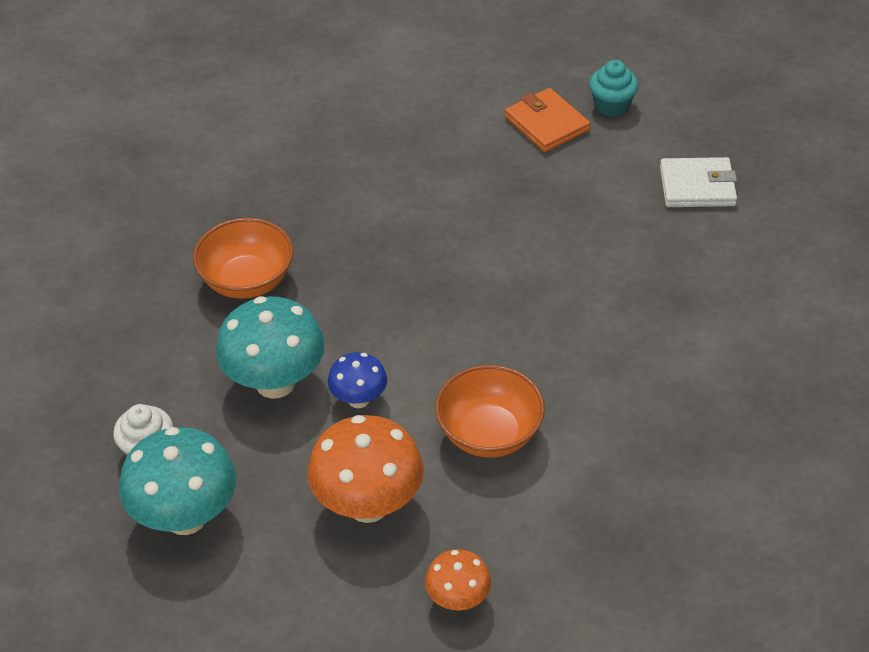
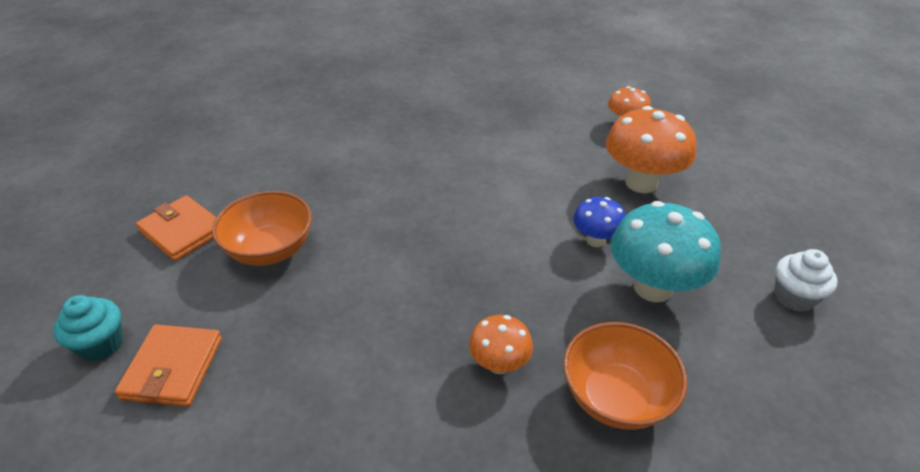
camera: 140 degrees left, 5 degrees down
(186, 517) = (779, 239): turquoise mushroom -> none
(344, 252) = (499, 364): none -> orange mushroom
(489, 434) = (528, 176): orange bowl -> orange bowl (270, 250)
(697, 186) = (182, 231): white wallet -> orange wallet

